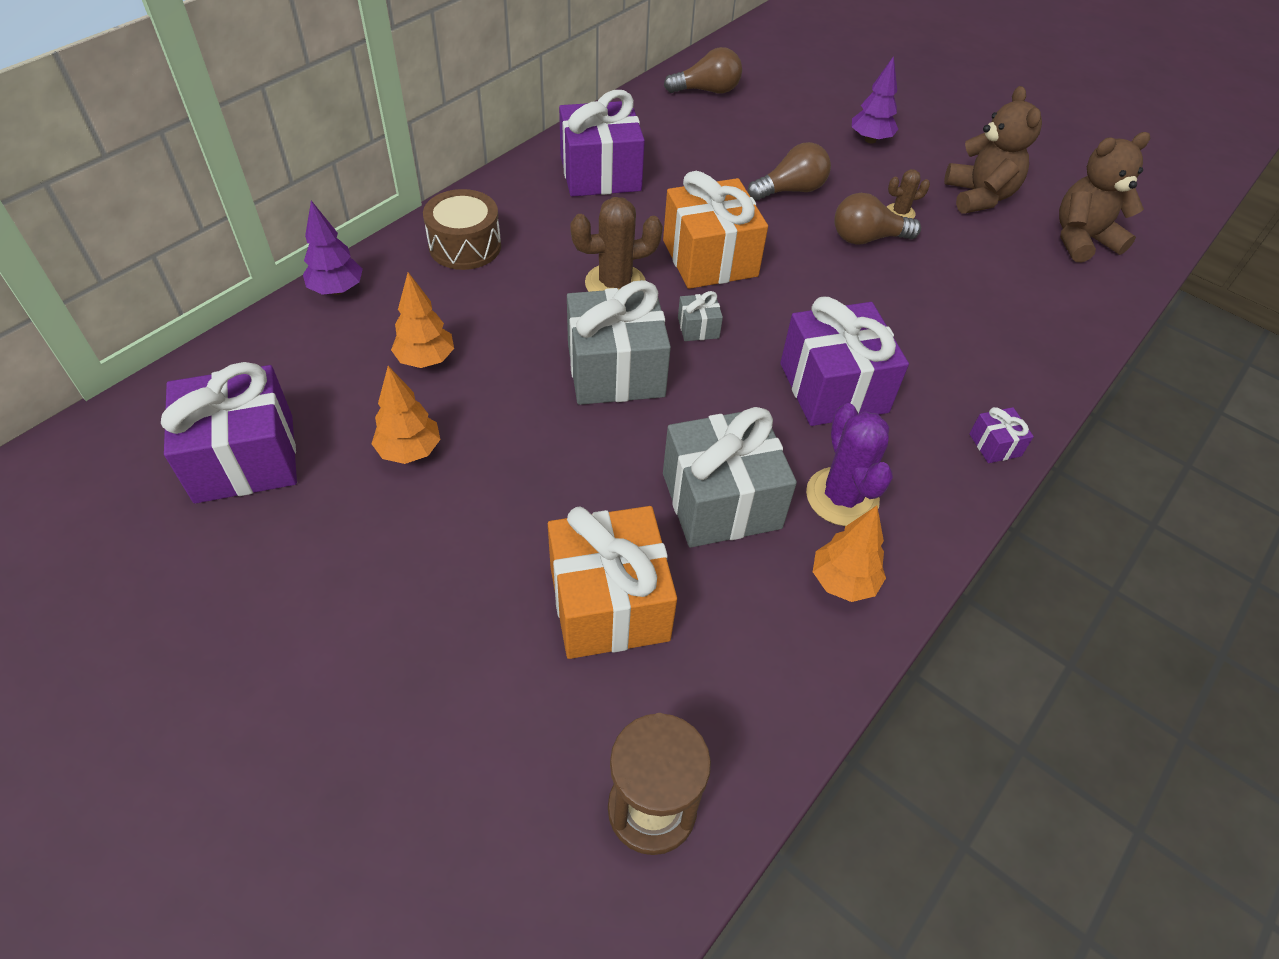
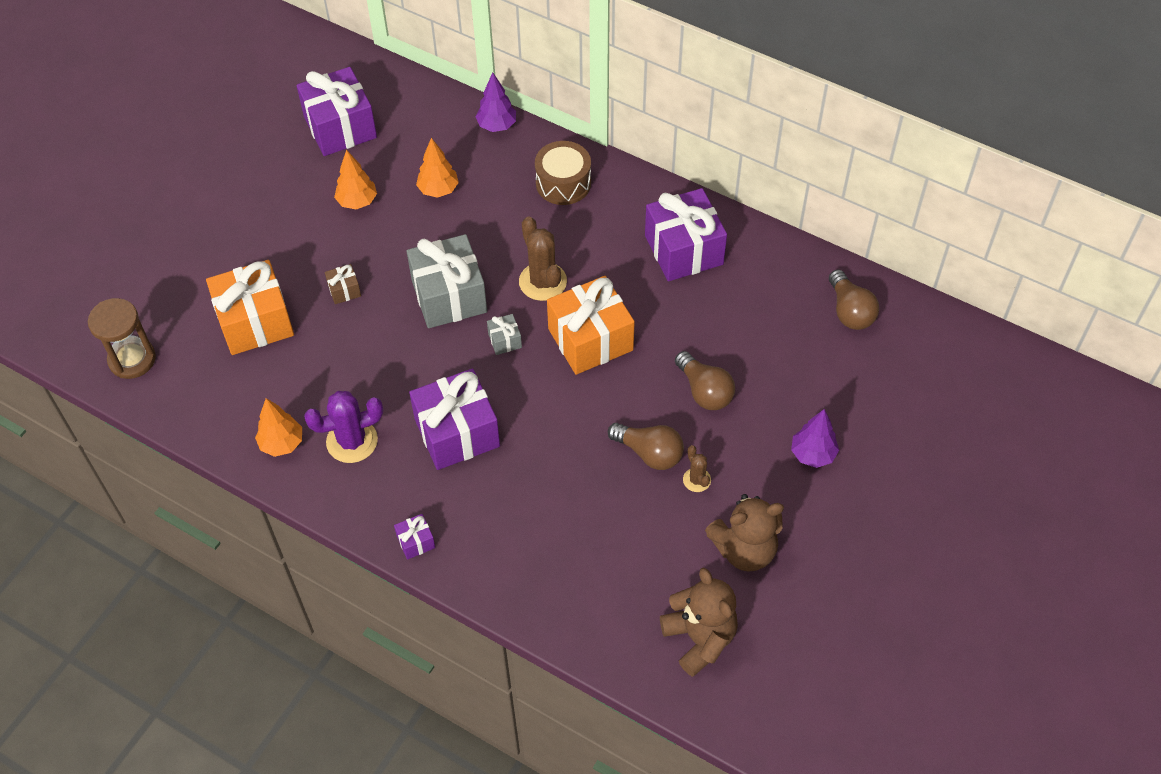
camera: 85 degrees right, 5 degrees up
(576, 482) = (344, 290): none -> brown gift
(721, 500) = (339, 371): grey gift -> none
(867, 238) = (649, 453): brown light bulb -> brown light bulb turned 135 degrees clockwise

